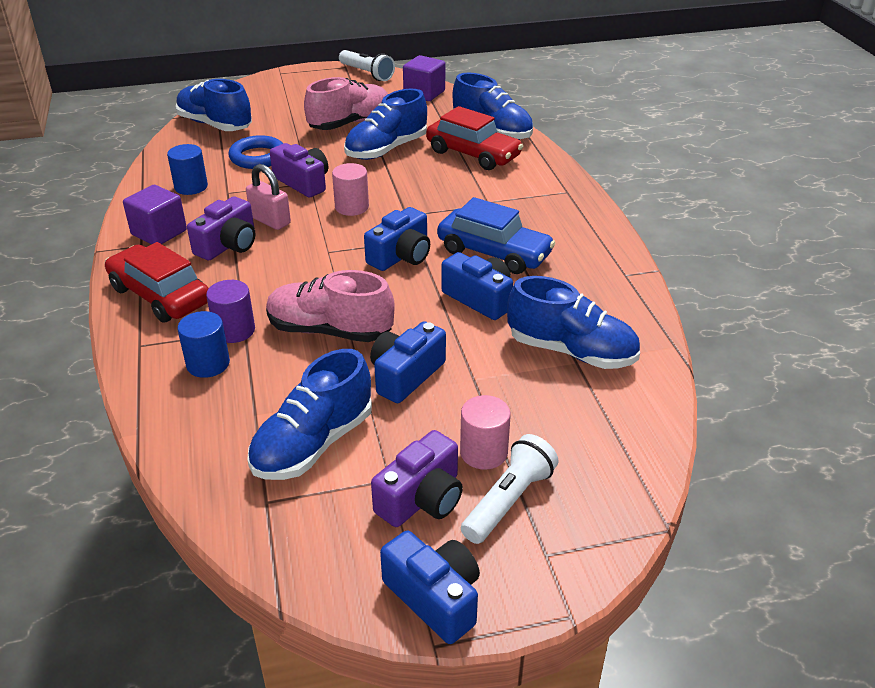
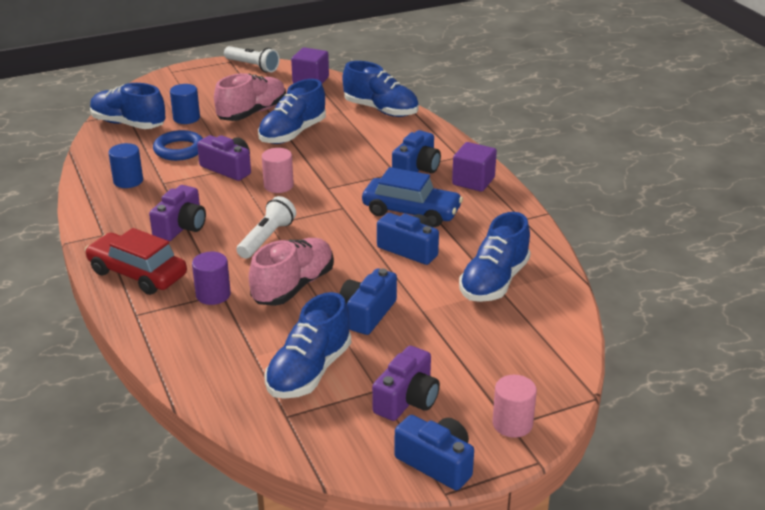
camera: 10 degrees left, 5 degrees down
(159, 232) = (115, 222): purple cube -> purple cube (473, 181)
(208, 364) = (200, 322): blue cylinder -> blue cylinder (186, 118)
(270, 220) = (210, 203): pink padlock -> none
(329, 330) = (293, 286): pink shoe -> pink shoe turned 120 degrees clockwise
(401, 256) = (334, 222): blue camera -> blue camera (417, 168)
(473, 154) = (370, 131): red car -> none
(483, 452) = (445, 362): pink cylinder -> pink cylinder (512, 424)
(509, 501) = (474, 393): white flashlight -> white flashlight (267, 238)
(571, 351) = (494, 282): blue shoe -> blue shoe turned 105 degrees clockwise

